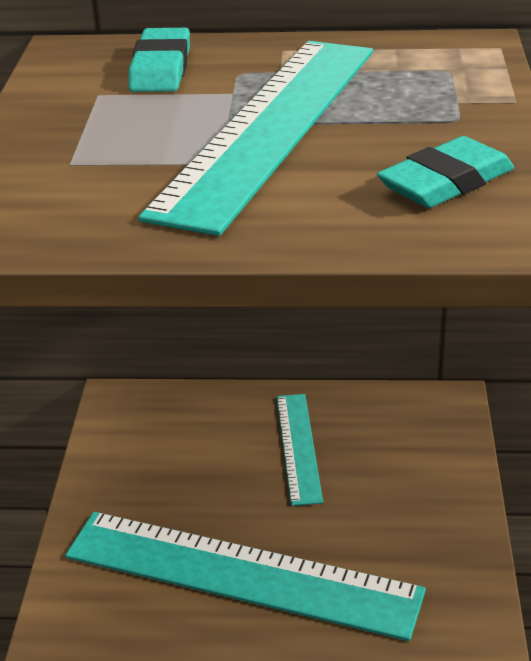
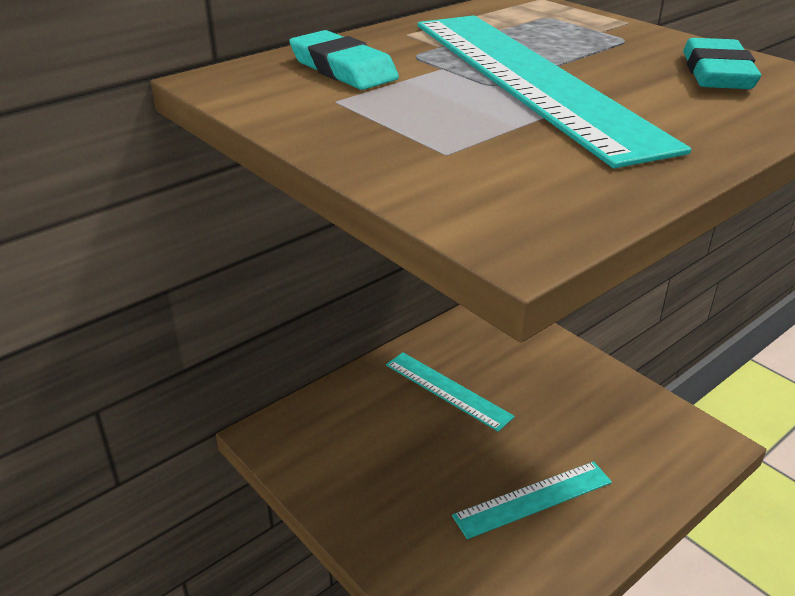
camera: 45 degrees left, 0 degrees up
(241, 573) = (533, 499): turquoise ruler -> turquoise ruler, size x0.52

